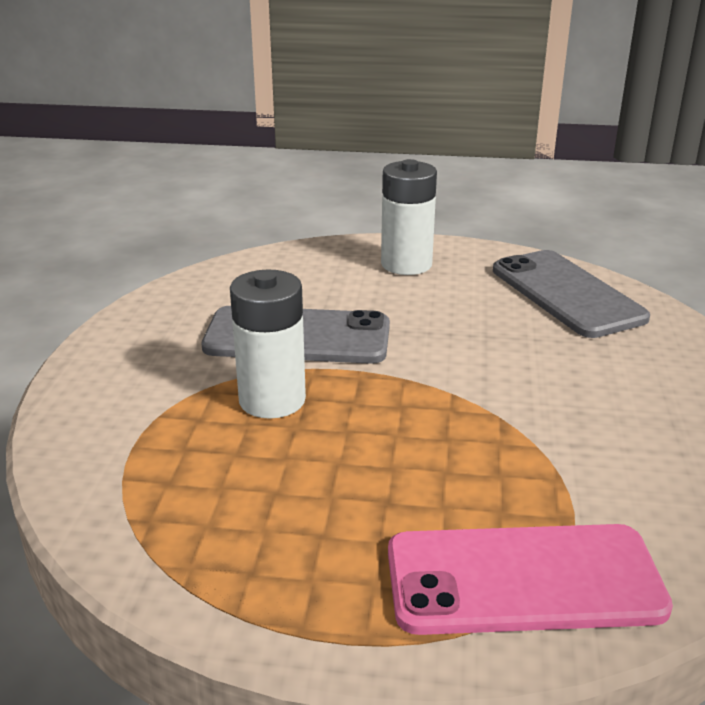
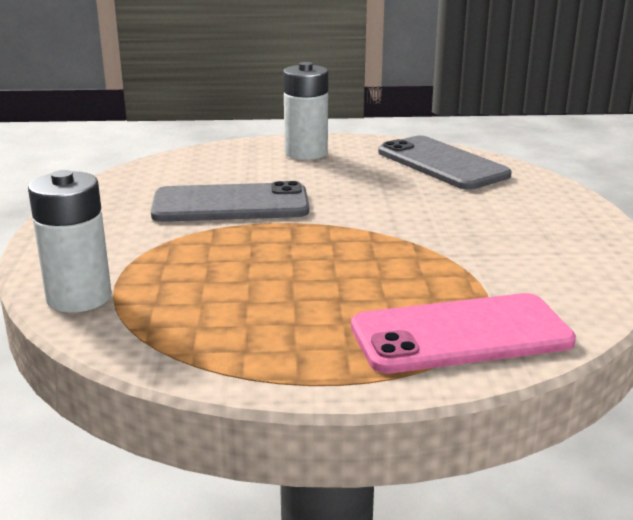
camera: 10 degrees left, 5 degrees down
(272, 400) = (223, 245): white battery -> white battery (79, 297)

